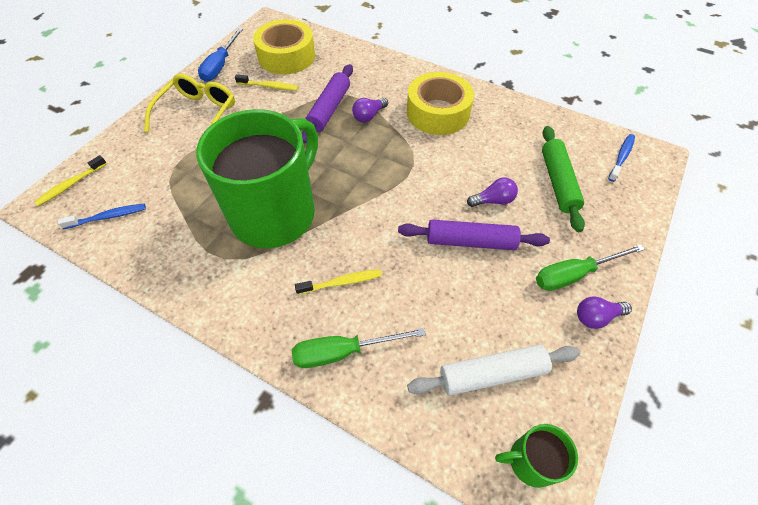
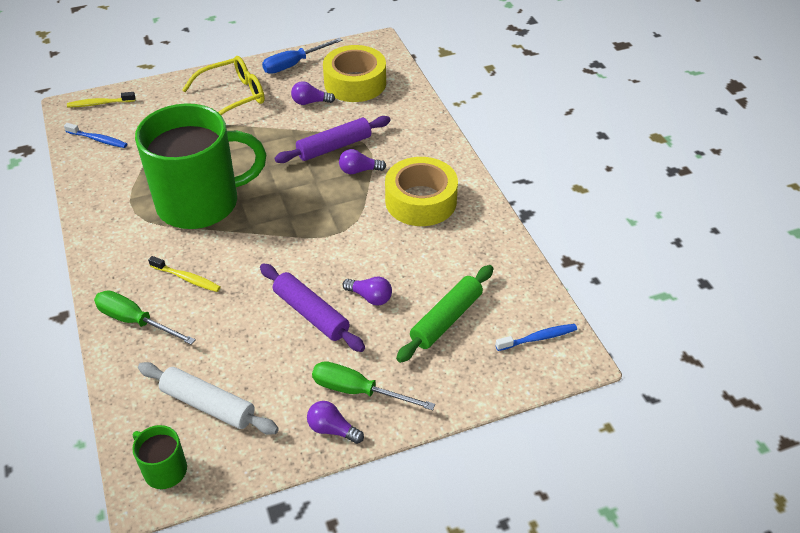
camera: 40 degrees right, 10 degrees down
(269, 86) = (310, 102): yellow toothbrush -> purple light bulb

